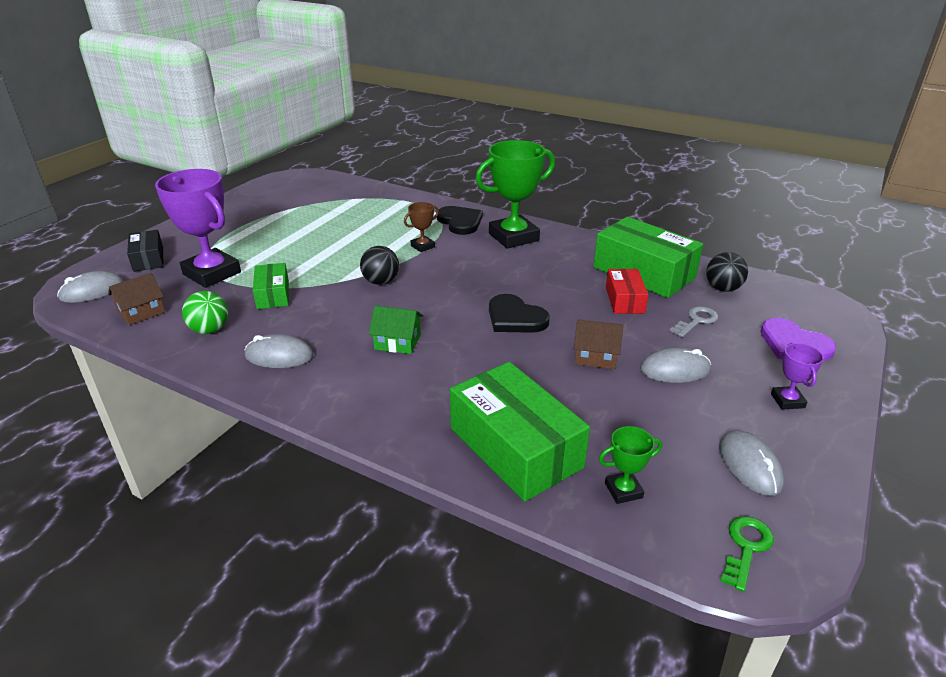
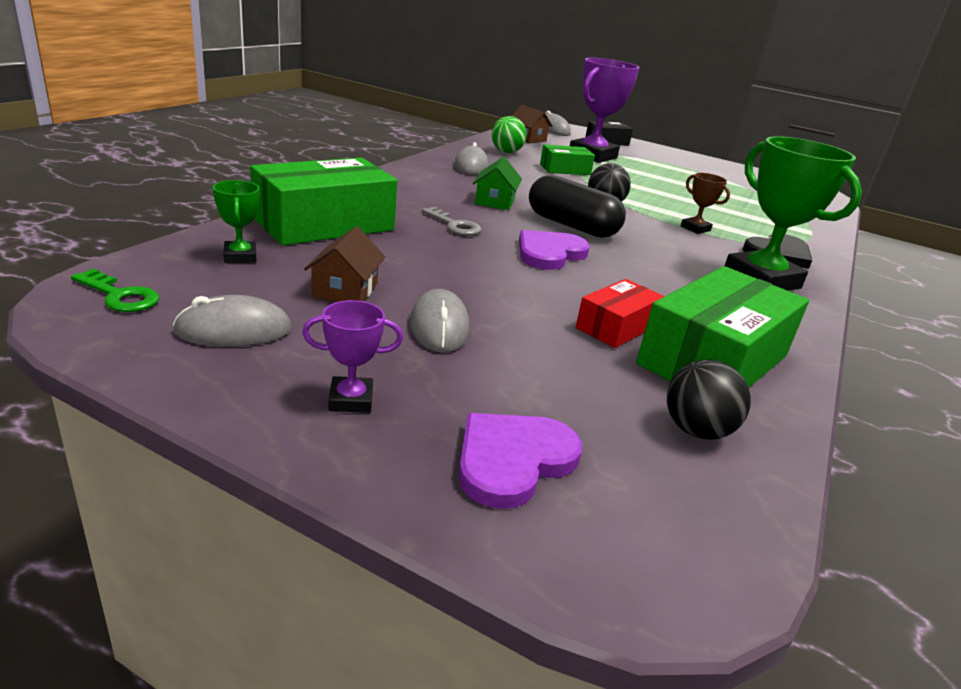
camera: 85 degrees right, 5 degrees down
(445, 303) = (571, 226): none -> black capsule
(515, 318) = (549, 253): black heart -> purple heart
(595, 356) = (472, 283): brown house -> brown house (345, 290)
(624, 300) = (616, 327): red box -> red box turned 45 degrees counterclockwise
(696, 321) = (572, 374): grey key -> grey key (454, 225)

